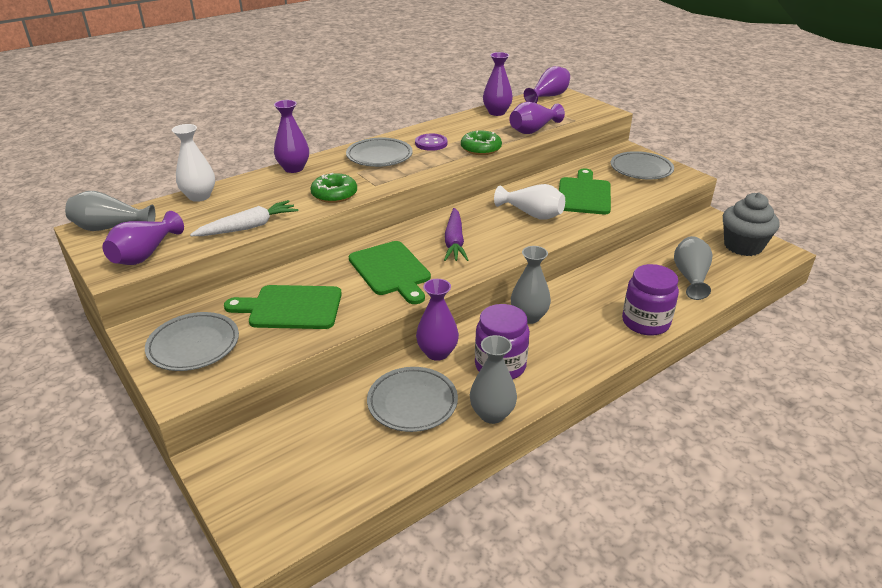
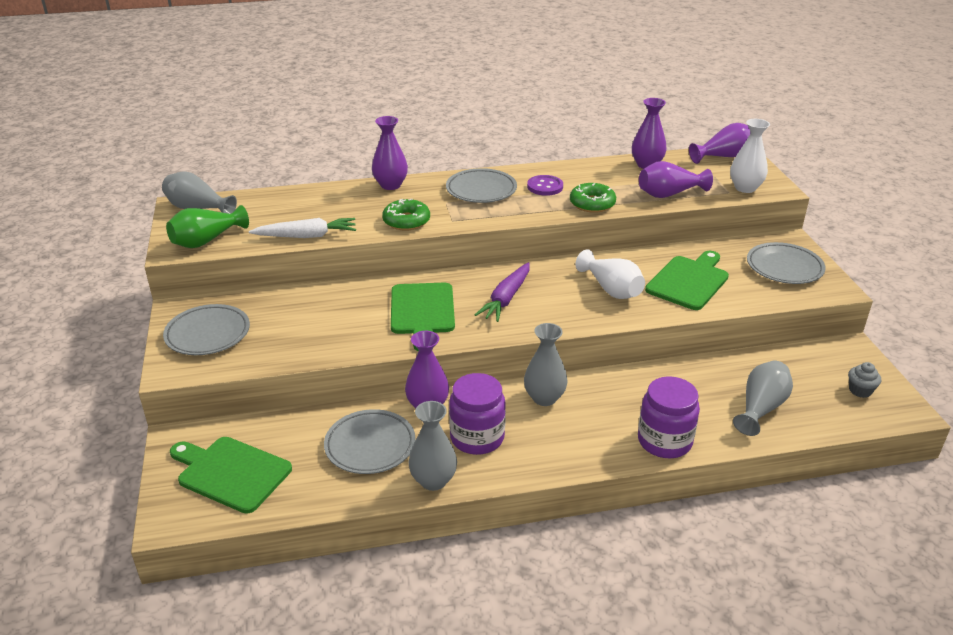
camera: 25 degrees right, 0 degrees up
(145, 254) = (206, 241): purple vase -> green vase
(199, 196) = (288, 195): white vase -> white vase (745, 188)
(291, 308) = (308, 323): green cutting board -> green cutting board (231, 473)
(743, 246) = (860, 390): grey cupcake -> grey cupcake, size x0.47

